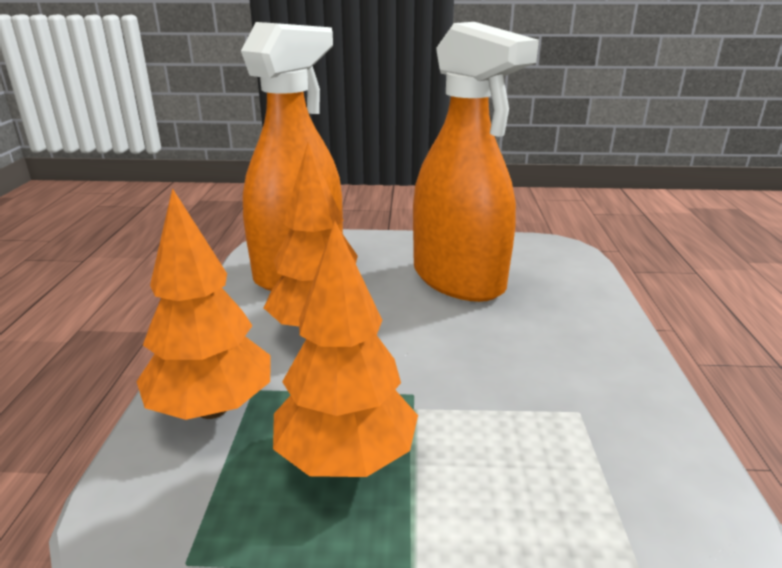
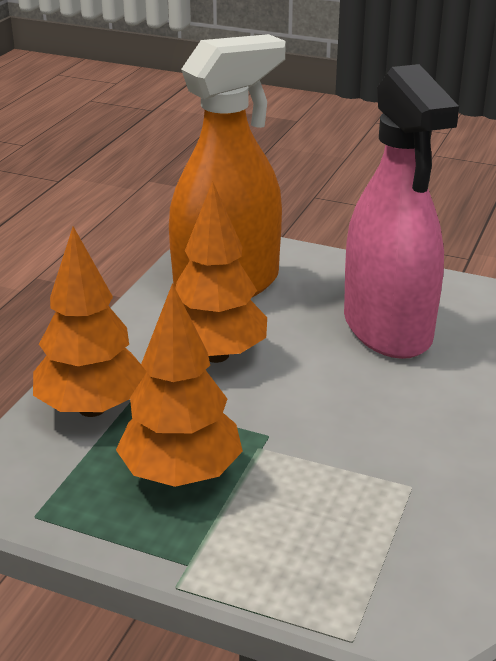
camera: 20 degrees right, 5 degrees up
(458, 279) = (387, 328): orange spray bottle -> pink spray bottle

